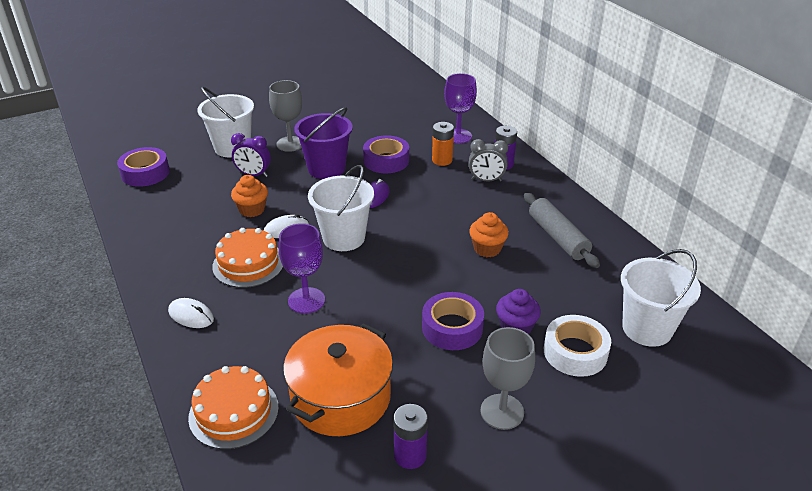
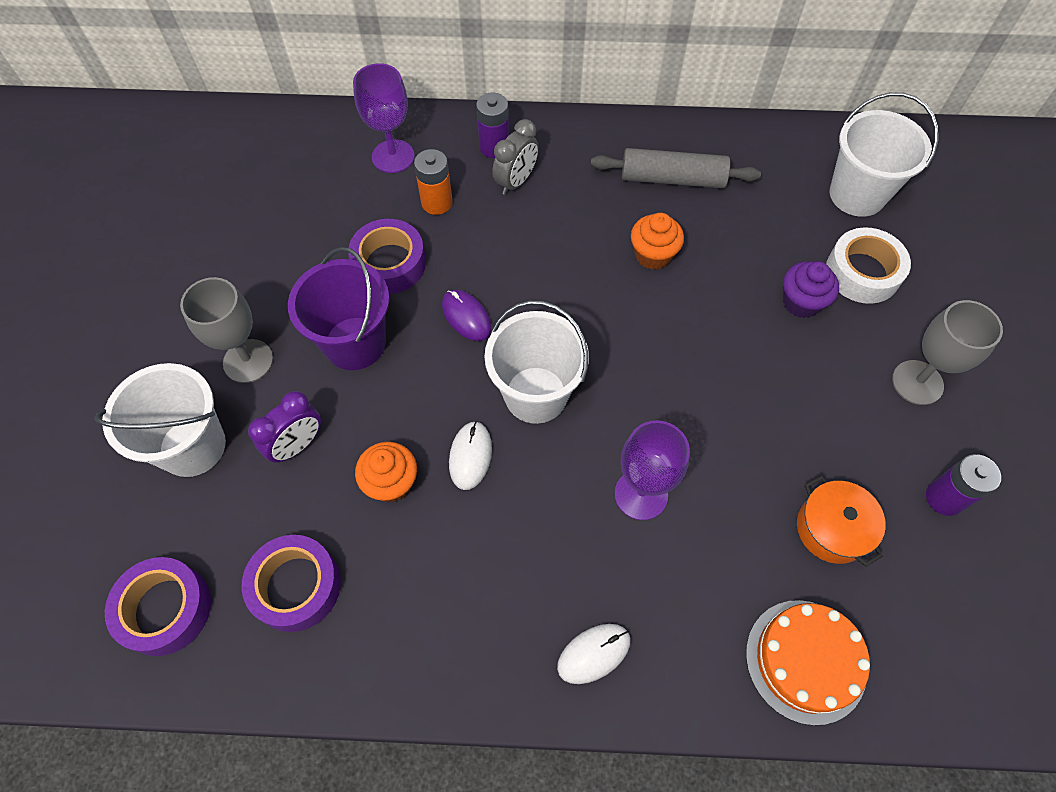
camera: 60 degrees left, 25 degrees up
(248, 264) = (521, 536): orange cake -> none
(341, 397) = (832, 529): orange pot -> orange pot, size x0.57
(452, 328) = (771, 361): purple tape -> purple tape (296, 586)

